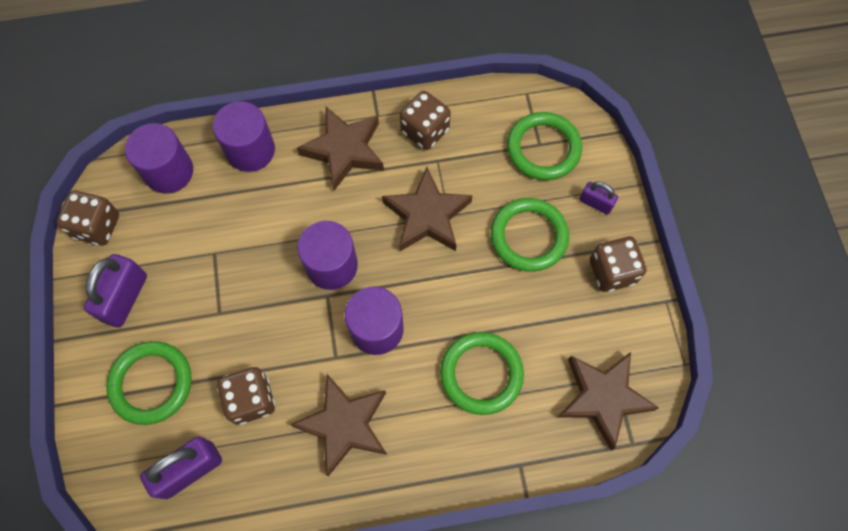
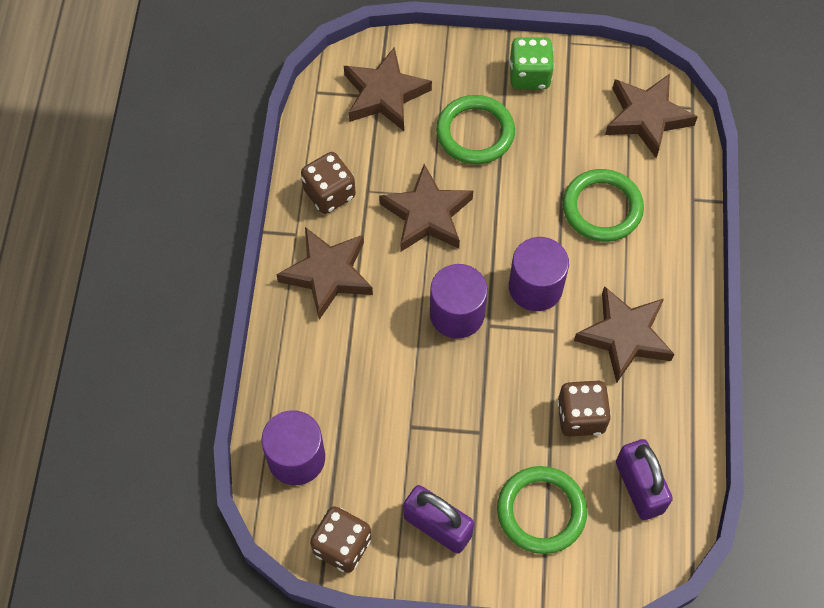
camera: 75 degrees left, 5 degrees down
(250, 150) = (297, 367): purple cylinder -> none
(543, 148) = (384, 94): green ring -> brown star
(596, 203) = (456, 68): purple padlock -> none
(612, 271) = (529, 75): brown dice -> green dice

